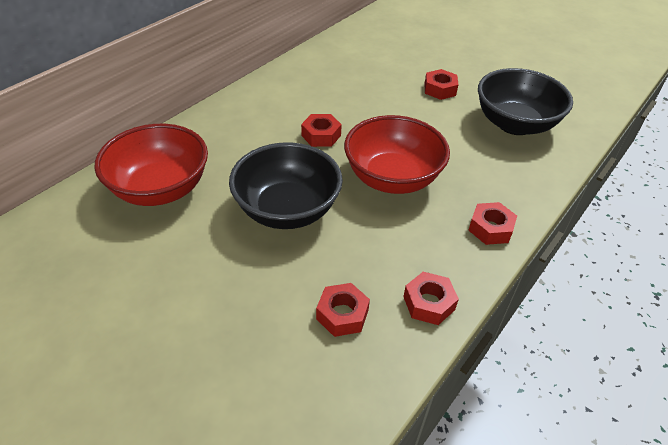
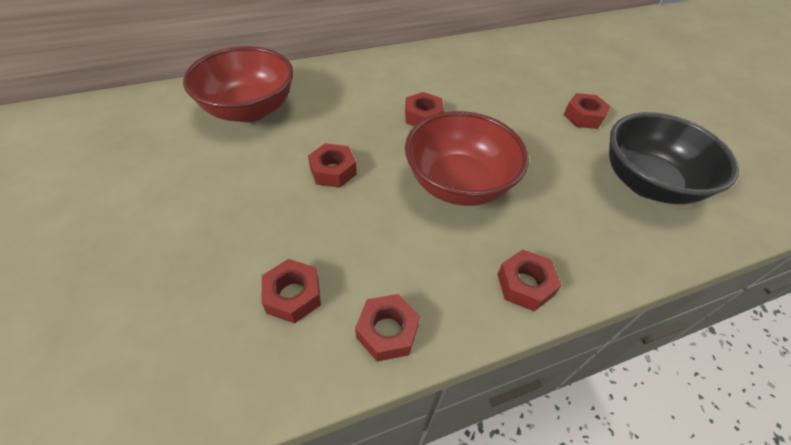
camera: 30 degrees right, 5 degrees up
(287, 210) = (333, 171): black bowl -> red nut

